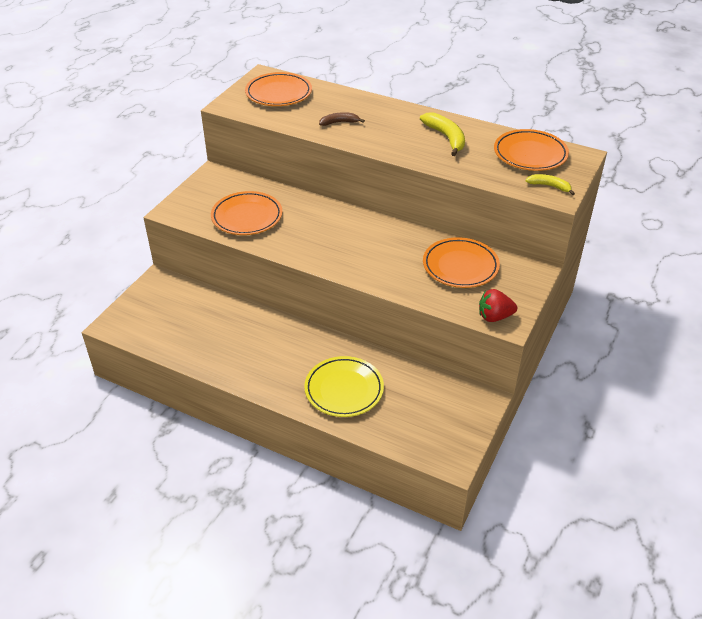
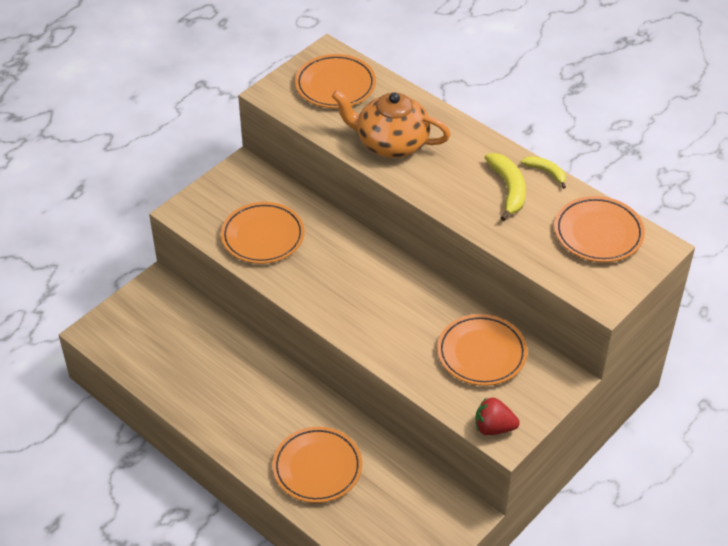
camera: 15 degrees right, 5 degrees up
(339, 122) = (391, 143): brown banana -> orange teapot
(344, 390) = (317, 468): yellow plate -> orange plate
(549, 186) = (600, 284): yellow banana -> yellow banana (546, 172)

